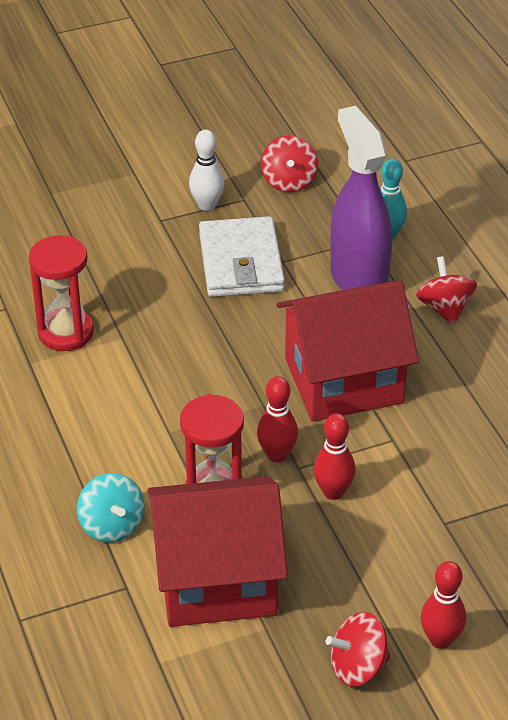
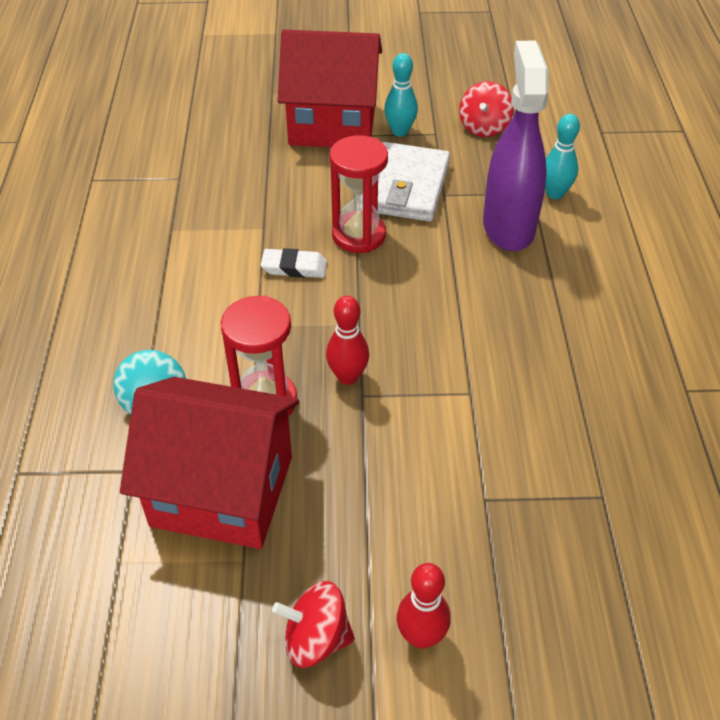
camera: 20 degrees right, 5 degrees up
(66, 332) = (217, 211): red hourglass -> red hourglass (359, 235)
(174, 369) = (294, 267): none -> white eraser
(207, 205) = (400, 131): white bowling pin -> turquoise bowling pin
(333, 492) = (384, 431): red bowling pin -> none
(344, 381) = (449, 320): red house -> red house (333, 124)
(444, 308) = (581, 275): red spinning top -> none

